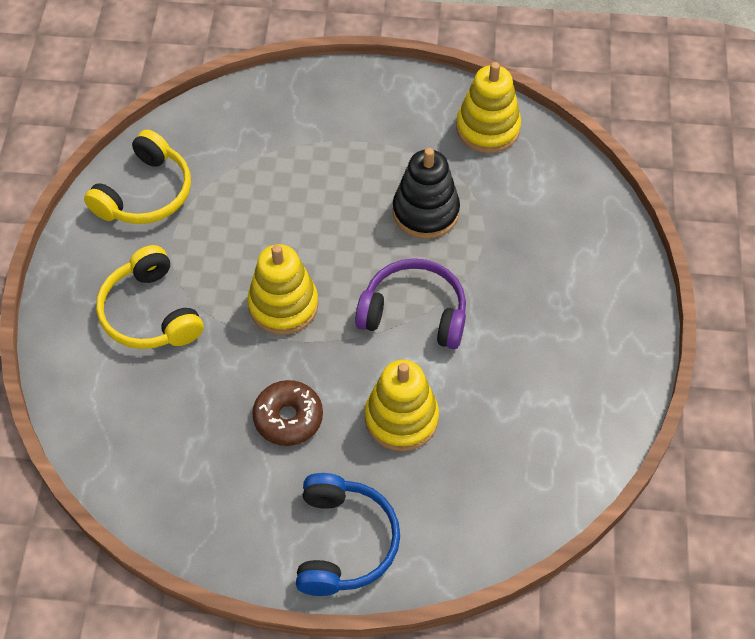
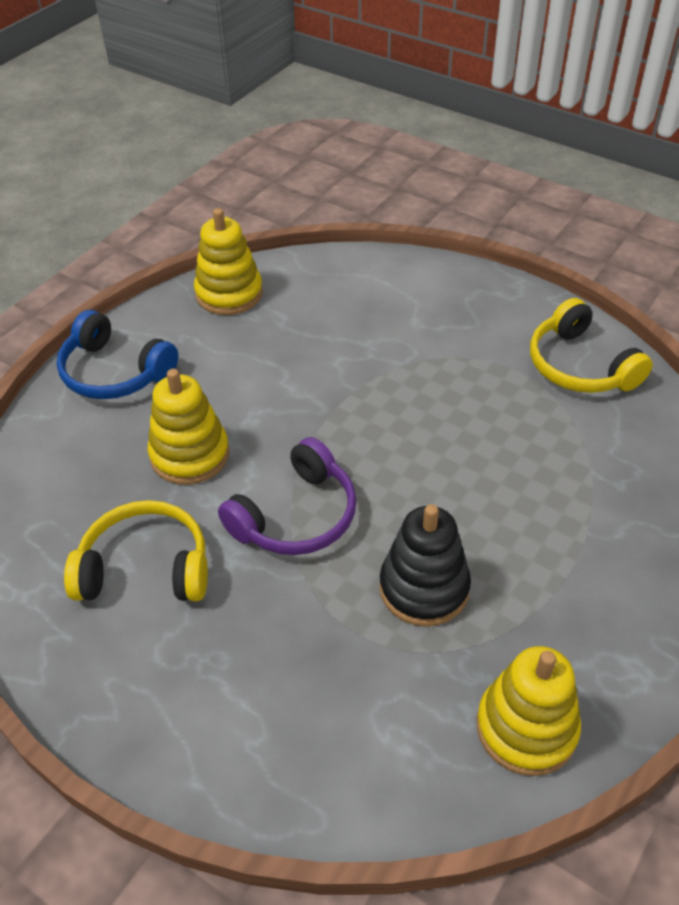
camera: 120 degrees right, 10 degrees down
(150, 313) = (430, 329): yellow headphones -> yellow headphones (145, 567)
(283, 305) = (378, 418): yellow stacking toy -> yellow stacking toy (229, 293)
(288, 418) = (255, 379): brown donut -> none

